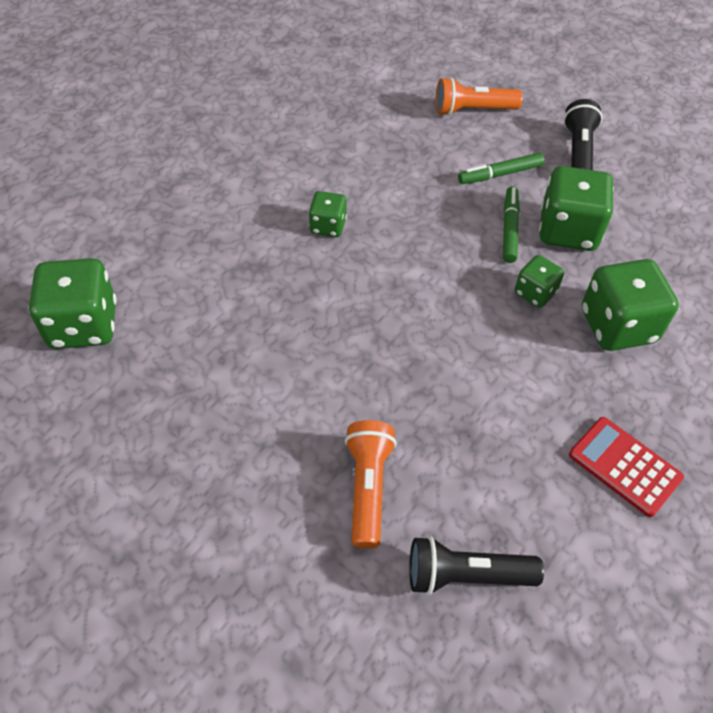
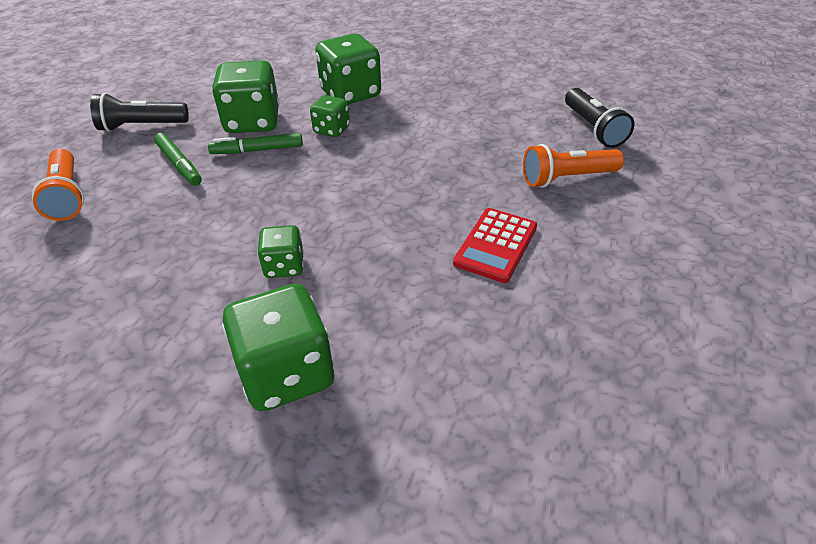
camera: 105 degrees left, 10 degrees down
(83, 325) = (536, 452): green dice -> green dice (286, 373)
(624, 466) = (469, 84): red calculator -> red calculator (496, 245)

